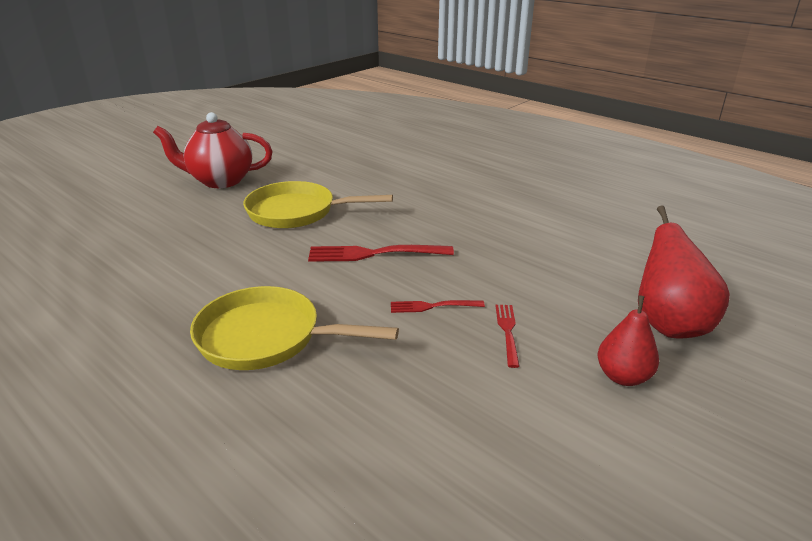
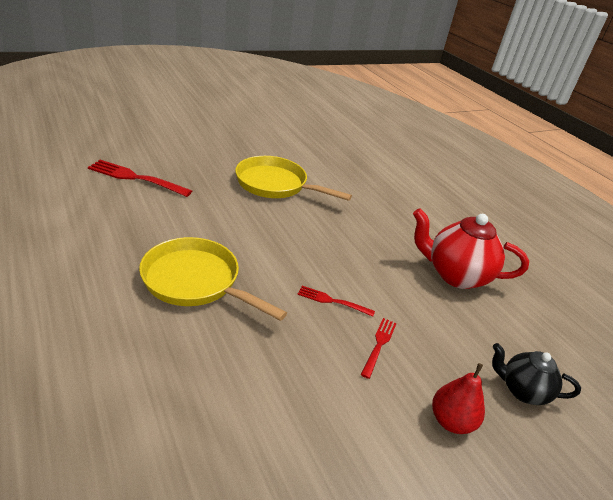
camera: 15 degrees right, 5 degrees up
(220, 181) = (234, 140): red teapot -> red teapot (455, 275)
(374, 254) = (314, 240): red fork -> red fork (136, 178)
(669, 324) = (522, 391): red pear -> black teapot

